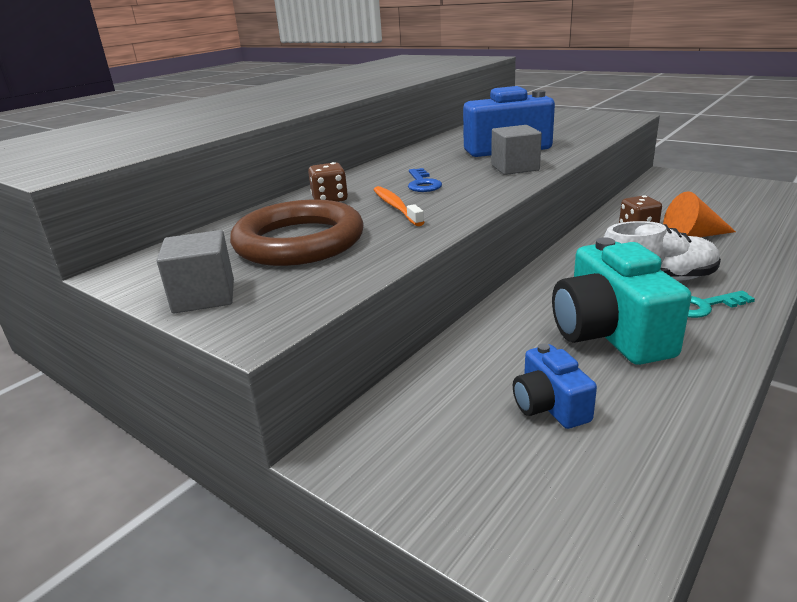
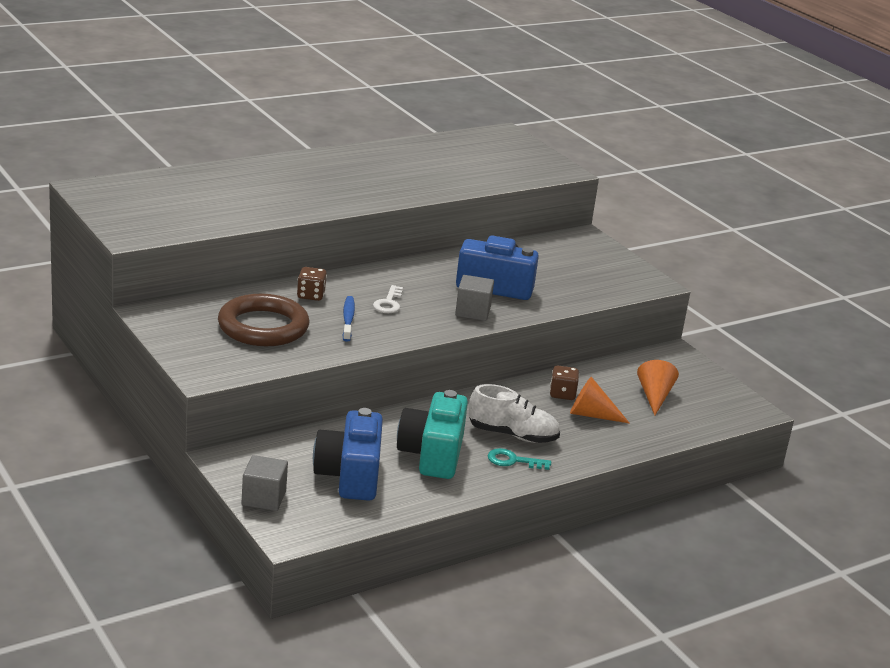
camera: 15 degrees right, 0 degrees up
(204, 296) = (187, 347): grey cube -> grey cube (263, 498)
(396, 207) = (348, 319): orange toothbrush -> blue toothbrush
(422, 183) = (388, 303): blue key -> white key
(549, 405) = (350, 475): blue camera -> blue camera, size x1.85
(713, 206) = (654, 396): none -> orange cone

